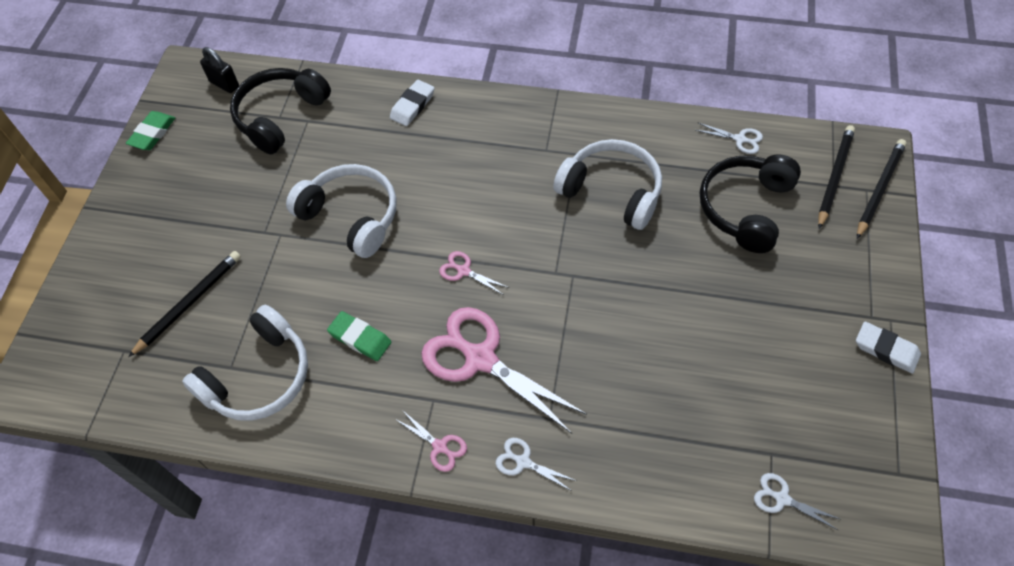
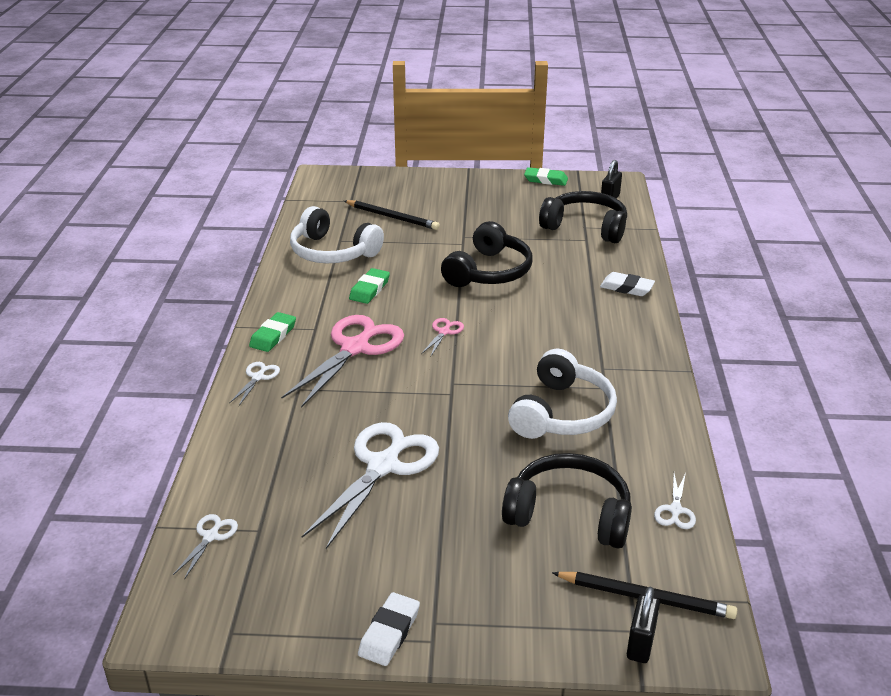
camera: 80 degrees right, 25 degrees down
(351, 216) = (488, 272): white headphones -> black headphones
(440, 446) = (273, 335): pink scissors -> green eraser
(681, 342) = (383, 466): none -> white scissors
(879, 189) = (640, 644): black pencil -> black padlock

